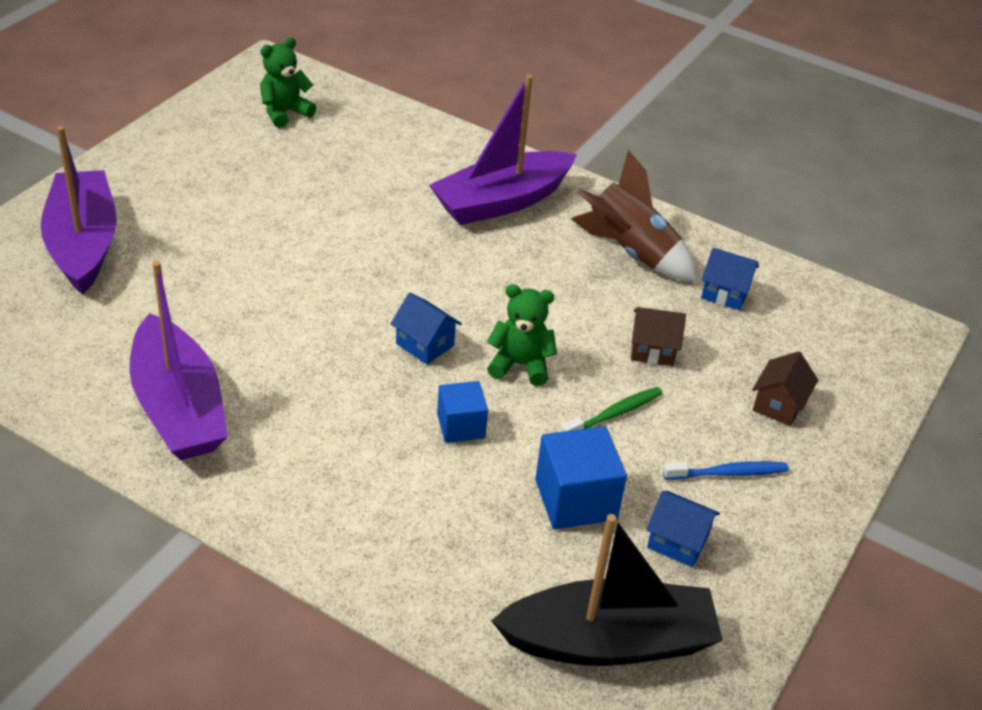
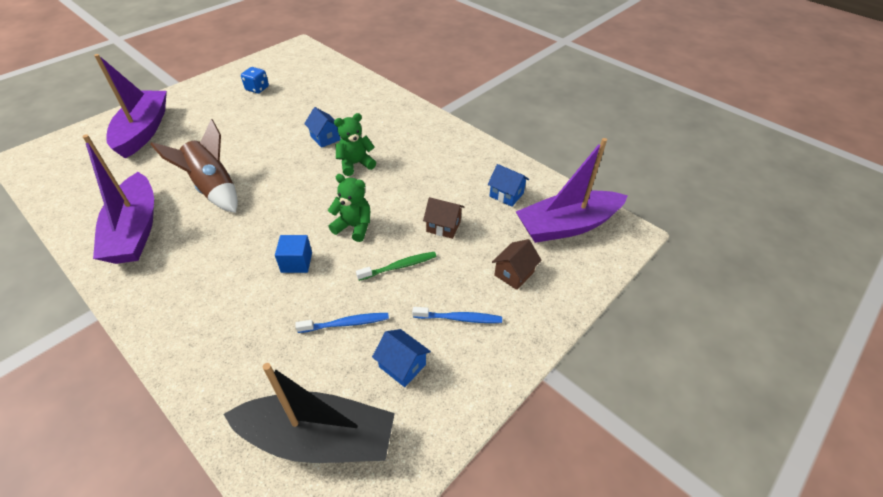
camera: 15 degrees right, 5 degrees up
(239, 151) = (257, 88): none -> blue dice
(285, 112) = (293, 70): green teddy bear -> green teddy bear (355, 164)
(425, 344) = (301, 207): blue house -> blue house (325, 138)
(501, 202) = (390, 127): purple boat -> purple boat (567, 225)
(575, 499) = (346, 323): blue cube -> blue toothbrush
(630, 252) = (456, 163): brown rocket -> brown rocket (213, 188)

